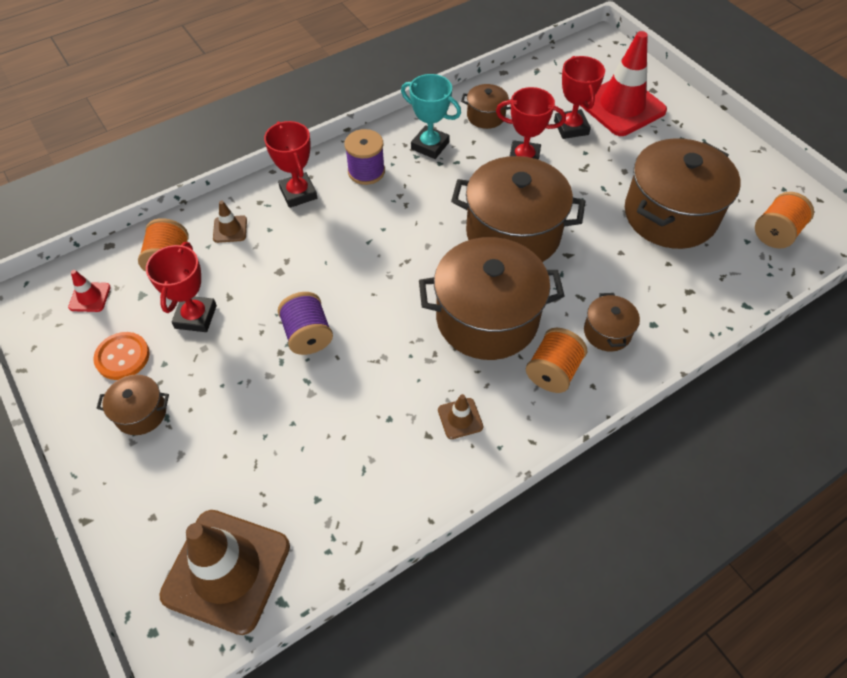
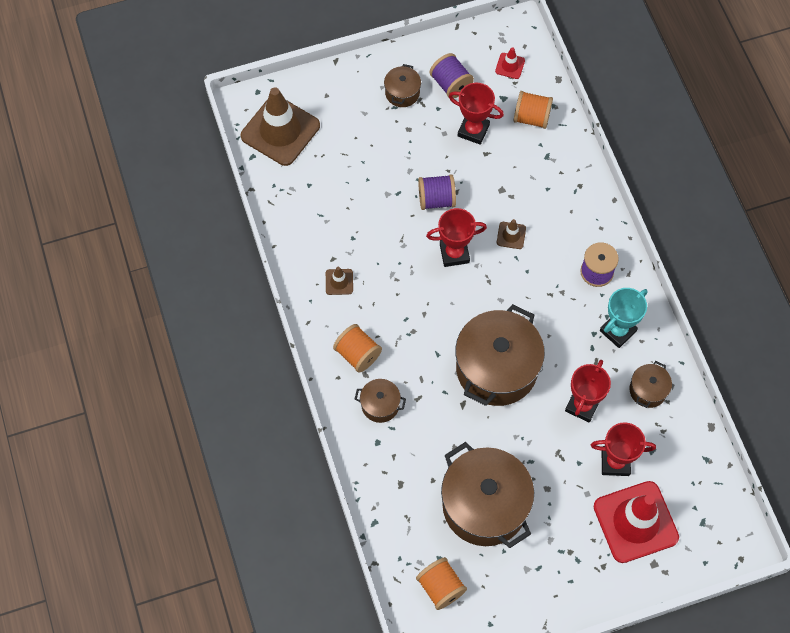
camera: 105 degrees right, 10 degrees up
(122, 357) = (450, 84): orange button -> purple spool
(230, 229) = (554, 161): brown traffic cone -> brown traffic cone (511, 235)
(298, 193) = (582, 215): red trophy -> red trophy (454, 253)
(487, 318) = (417, 323): brown pot -> none

